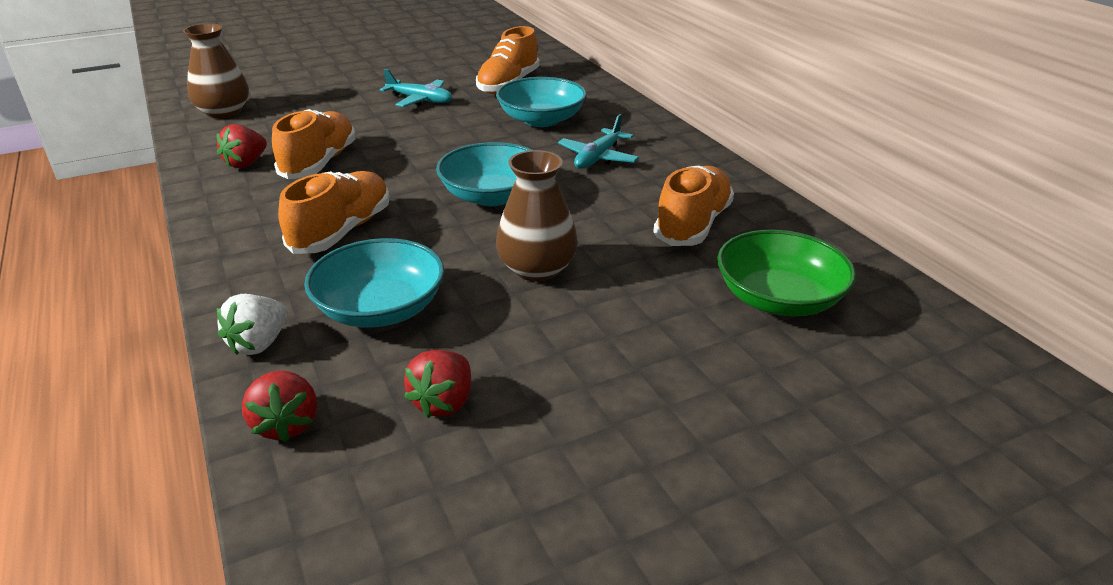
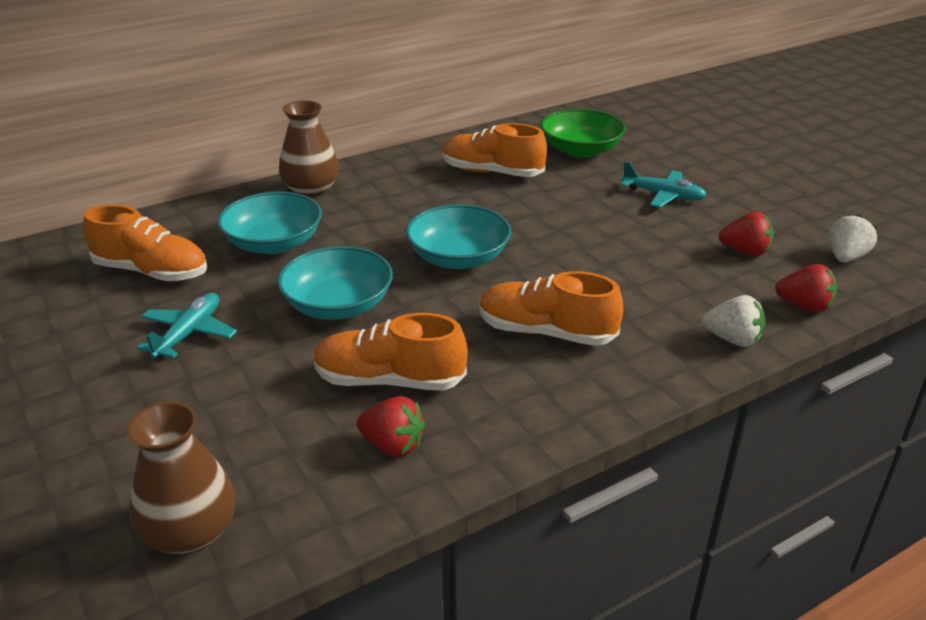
camera: 95 degrees left, 0 degrees up
(286, 424) = (804, 306): red strawberry -> red strawberry turned 45 degrees clockwise
(380, 309) = (659, 290): turquoise bowl -> turquoise bowl (338, 305)
(389, 519) = (845, 257): none -> white strawberry
(537, 269) = (576, 229): brown vase -> brown vase (311, 189)
(598, 158) = (373, 210): turquoise plane -> turquoise plane (663, 195)

